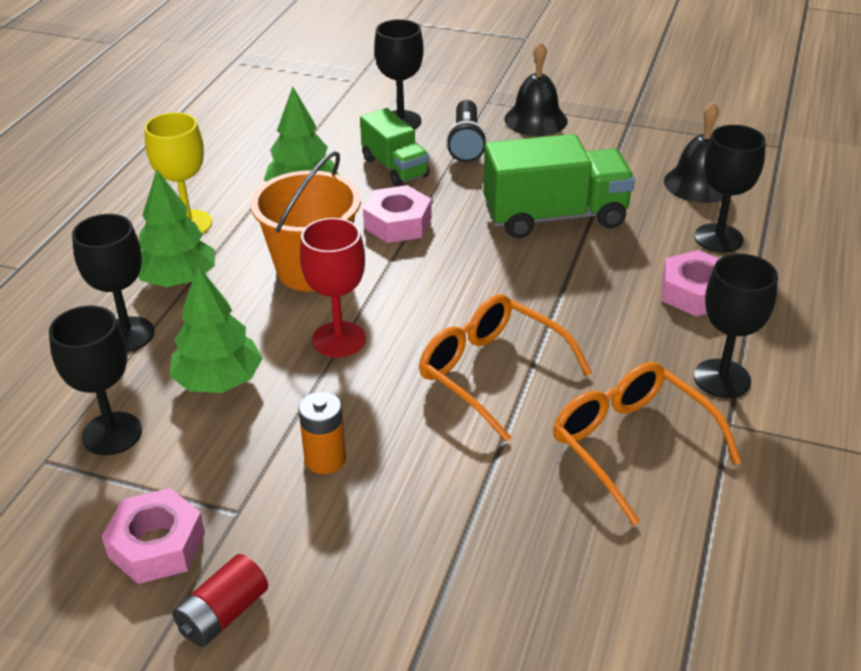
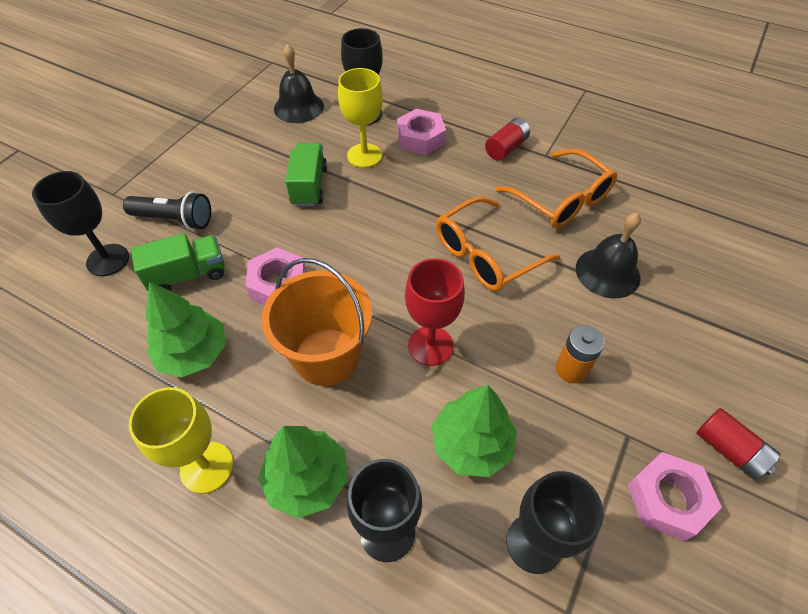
camera: 80 degrees left, 15 degrees up
(535, 120) = (163, 170): black bell -> black bell (607, 272)
(555, 217) = (309, 186): green truck -> green truck, size x0.62
(631, 444) = (561, 200): orange glasses -> orange glasses turned 105 degrees counterclockwise
(632, 249) = (364, 155): none -> yellow goblet
(722, 378) = (506, 148): black goblet -> red battery

